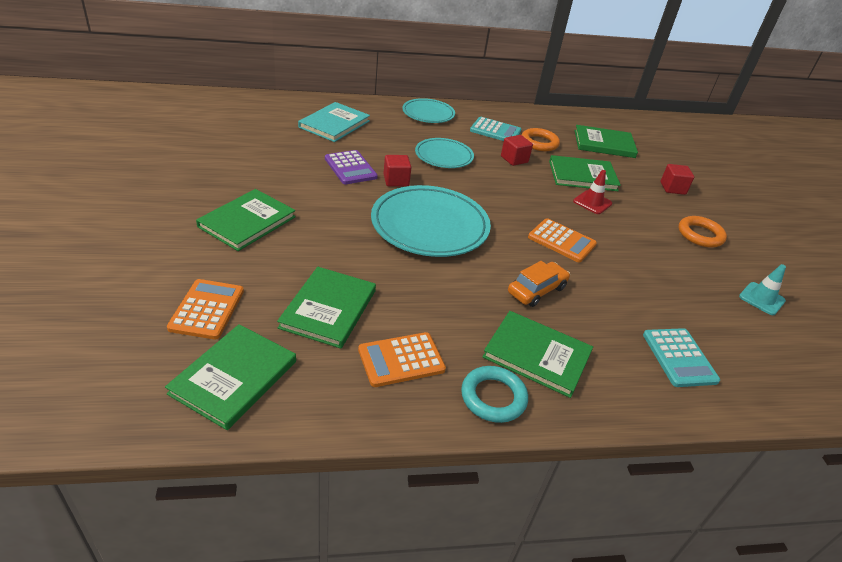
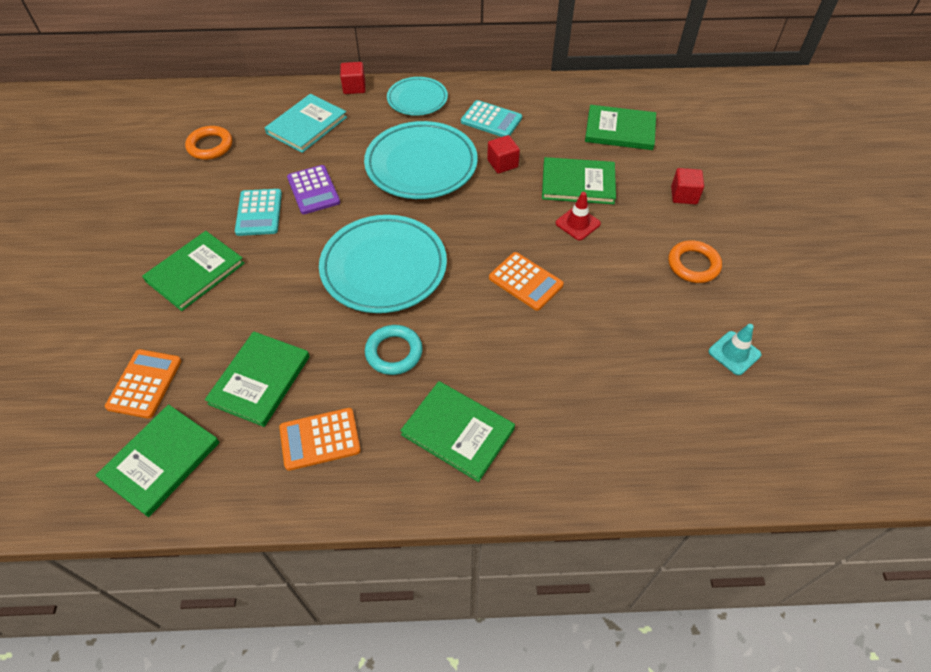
camera: 10 degrees right, 15 degrees up
(396, 180) = (360, 205): red cube -> red cube (354, 87)
(444, 156) = (421, 165): turquoise plate -> turquoise plate, size x1.70
(493, 397) = (401, 481): turquoise ring -> turquoise ring (394, 352)
(537, 290) = (479, 350): orange car -> none
(539, 143) = (539, 135): orange ring -> orange ring (210, 146)
(679, 357) = (609, 432): turquoise calculator -> turquoise calculator (259, 213)

